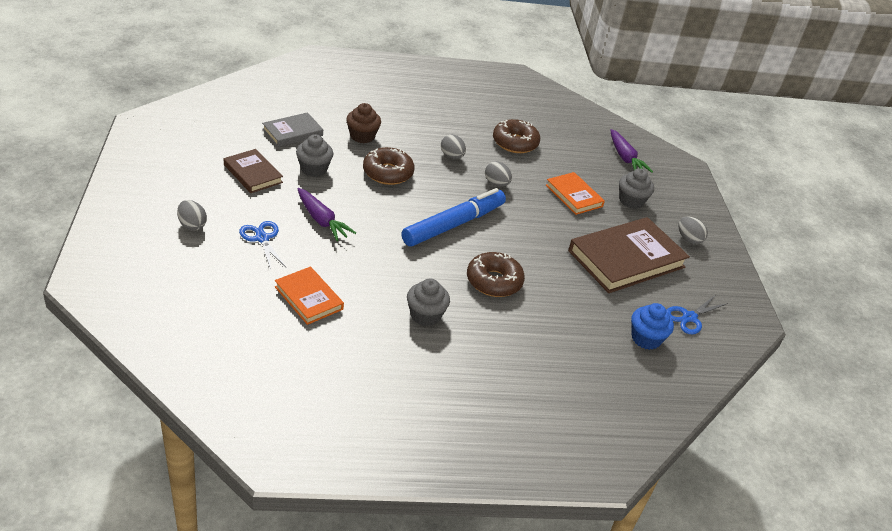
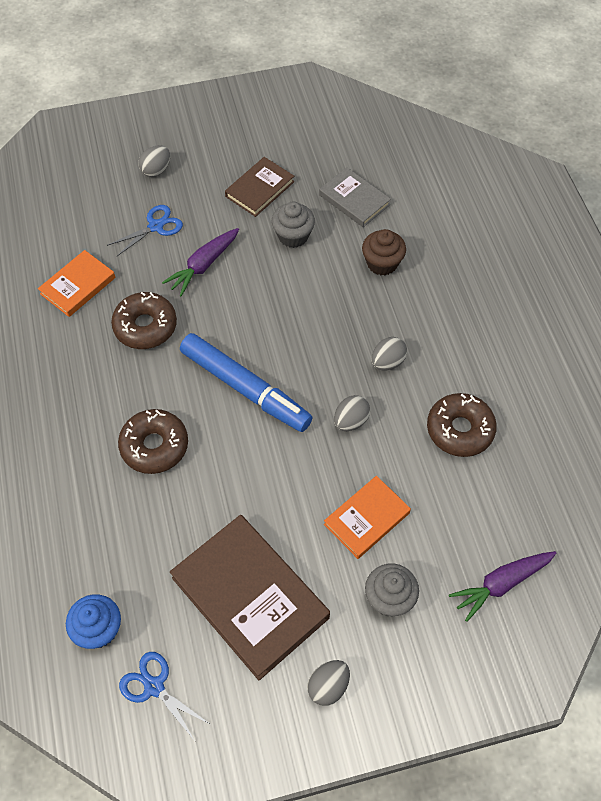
camera: 85 degrees right, 20 degrees up
(388, 173) = (318, 304): brown donut -> brown donut (145, 326)
(425, 315) = (79, 389): grey cupcake -> none

